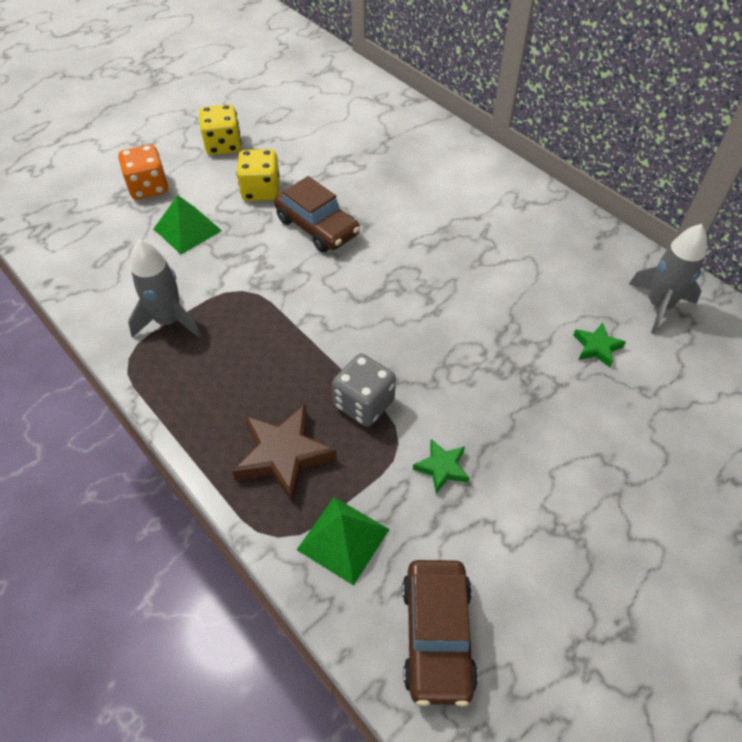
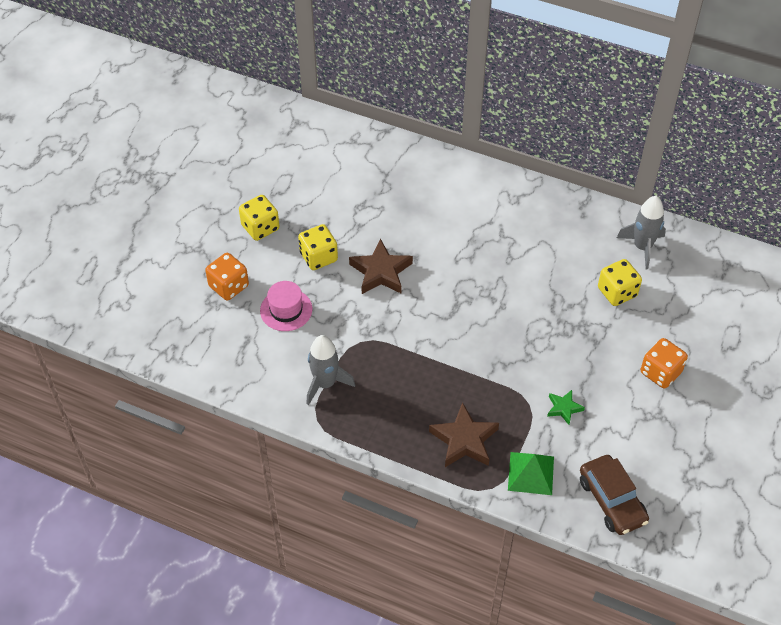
camera: 25 degrees left, 0 degrees up
(187, 229) = (286, 310): green pyramid -> pink hat
(317, 227) = (381, 272): brown car -> brown star
(364, 403) = (493, 388): grey dice -> none
(597, 347) = (617, 292): green star -> yellow dice
(608, 474) = (660, 372): none -> orange dice

